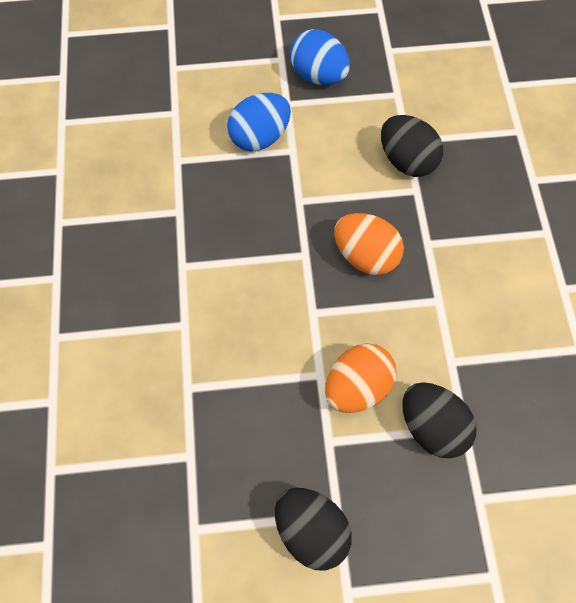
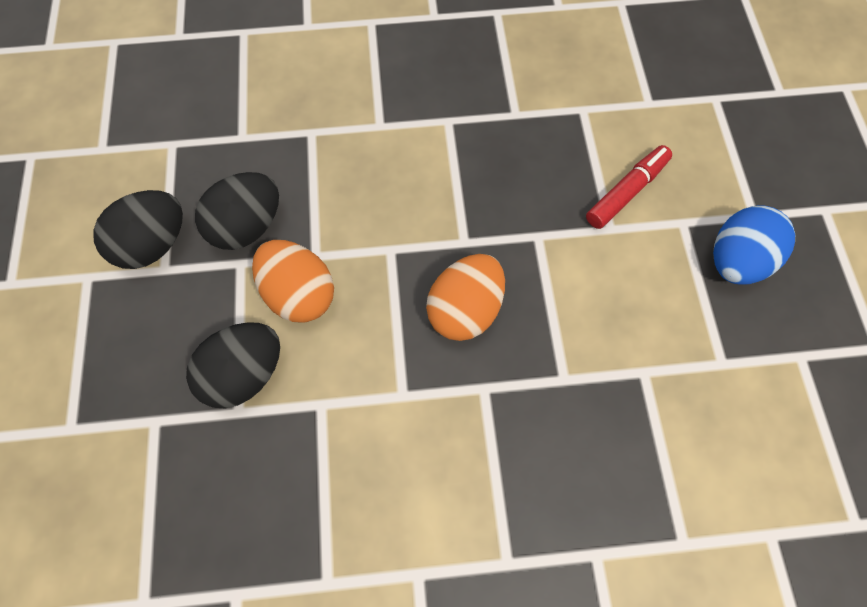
camera: 90 degrees right, 0 degrees up
(260, 137) = (626, 192): blue egg -> red marker
(406, 160) = (611, 368): black egg -> black egg (247, 226)

